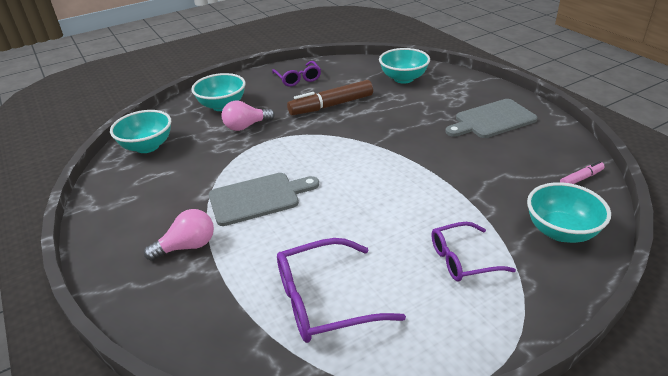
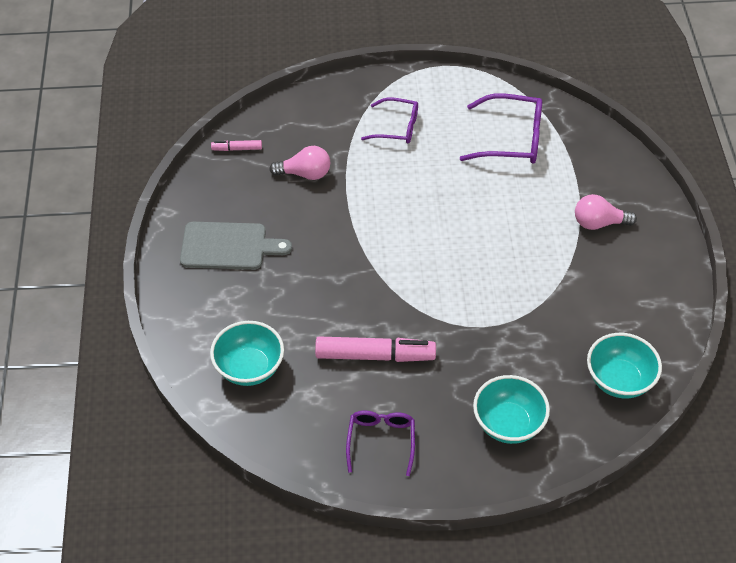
camera: 155 degrees left, 15 degrees up
(246, 126) = (493, 364): pink light bulb -> pink light bulb (305, 174)
(258, 198) = (521, 249): grey cutting board -> none
(331, 105) = (375, 355): brown marker -> pink marker
(561, 231) = (308, 117): turquoise bowl -> none

